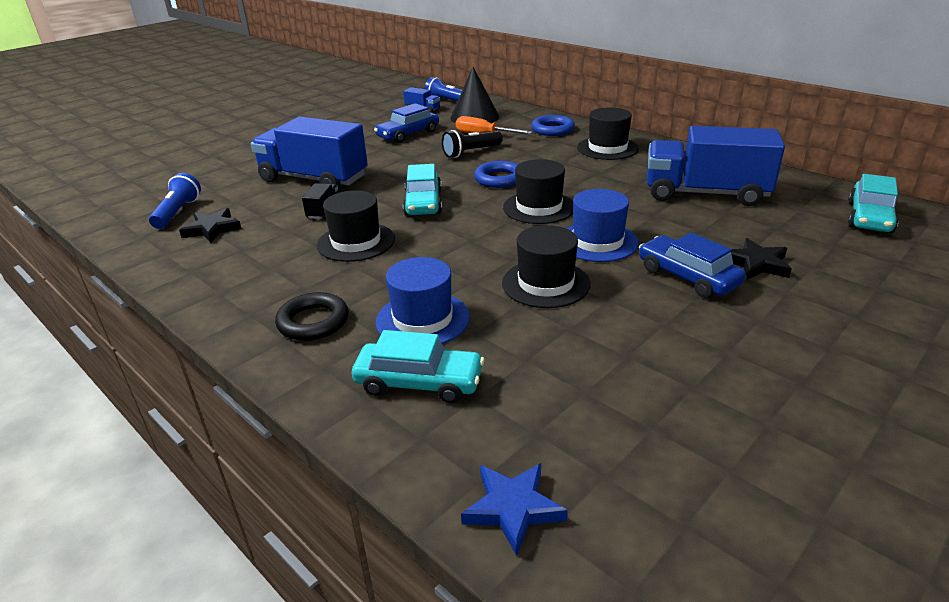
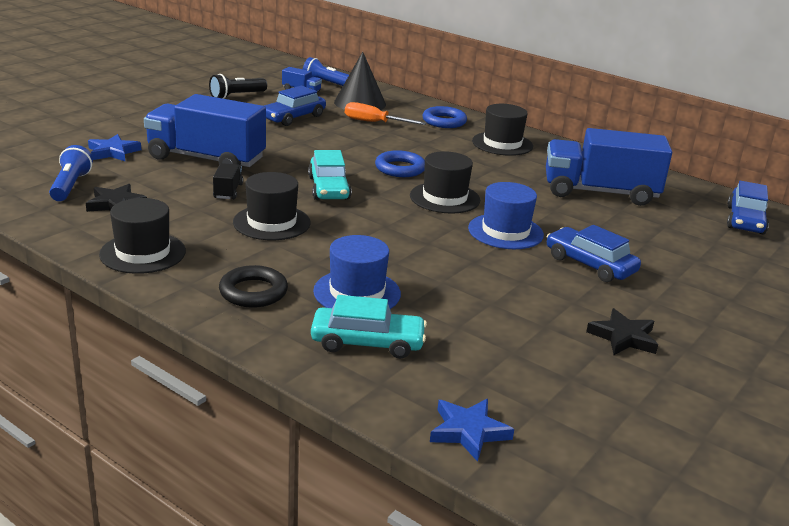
camera: 10 degrees left, 5 degrees down
(230, 177) = (113, 152): none -> blue star
(471, 152) = (365, 140): black flashlight -> black flashlight (237, 96)
(545, 283) = (464, 266): black hat -> black hat (143, 253)
(756, 264) = (649, 256): black star -> black star (623, 337)
(869, 217) = (745, 220): turquoise car -> blue car

